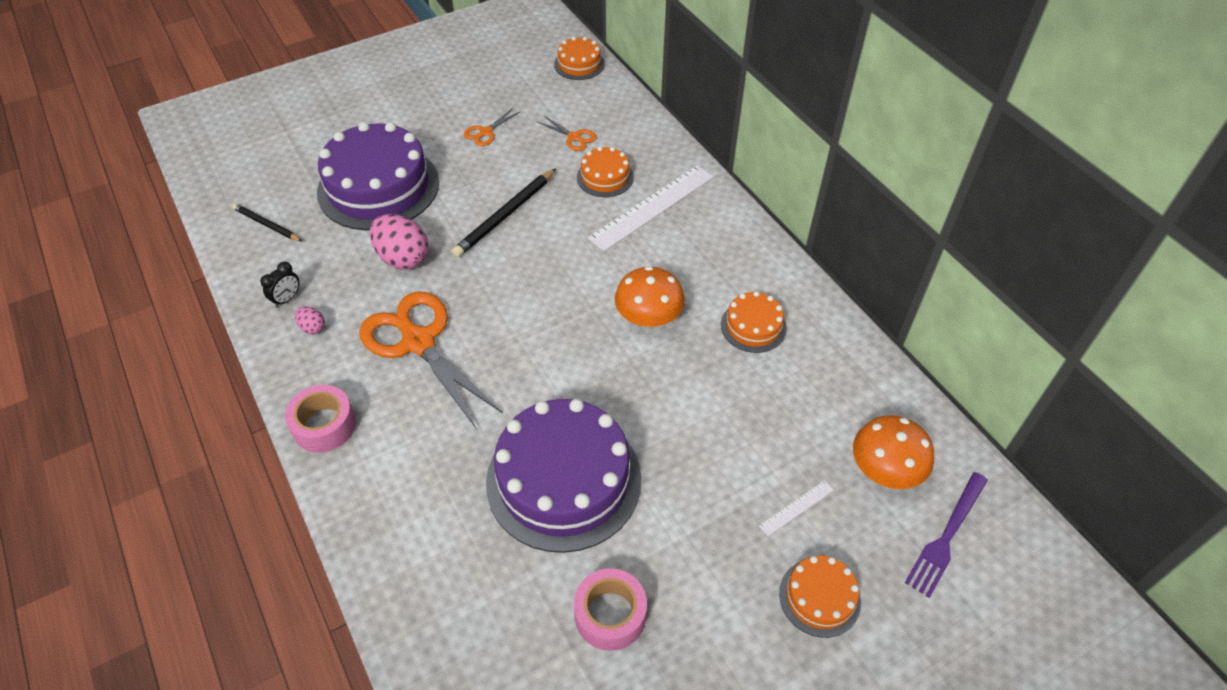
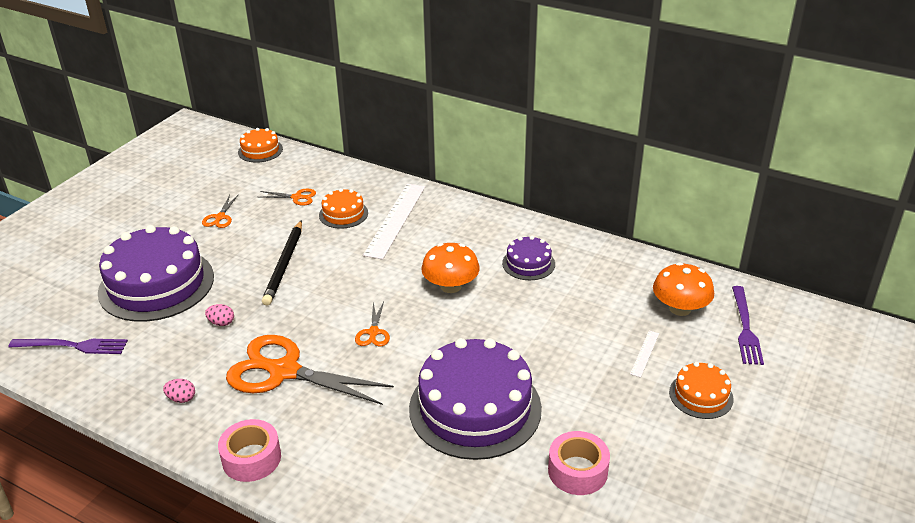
camera: 30 degrees left, 15 degrees down
(266, 225) = (72, 346): black pencil -> purple fork
(287, 299) = (139, 389): black clock -> none
(403, 258) = (221, 323): pink egg -> pink egg, size x0.48
(531, 337) = (373, 332): none -> orange scissors
(753, 326) = (528, 263): orange cake -> purple cake

